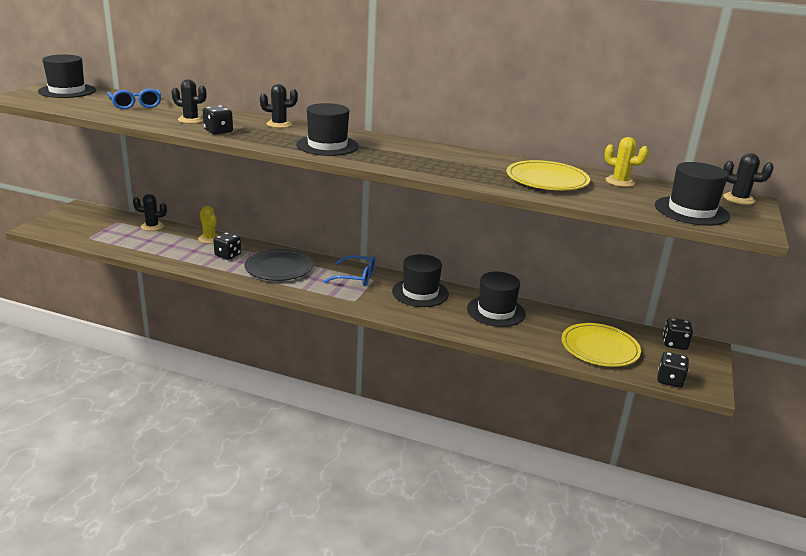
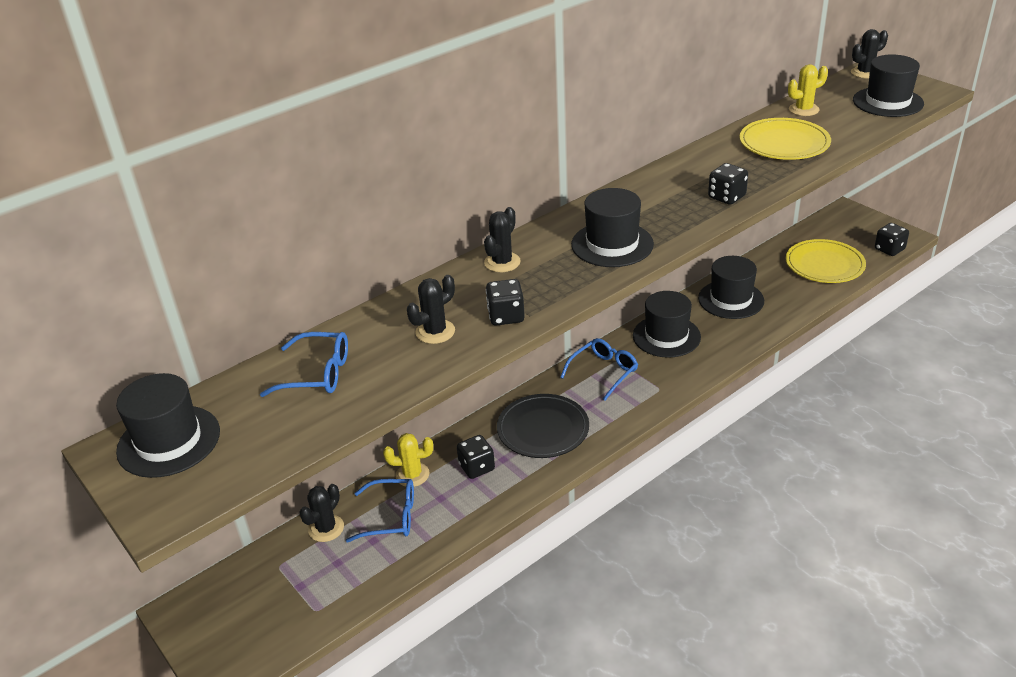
camera: 55 degrees left, 10 degrees up
(170, 240) = (391, 517): none -> blue glasses
(674, 344) = (833, 223): black dice -> black dice (726, 197)

